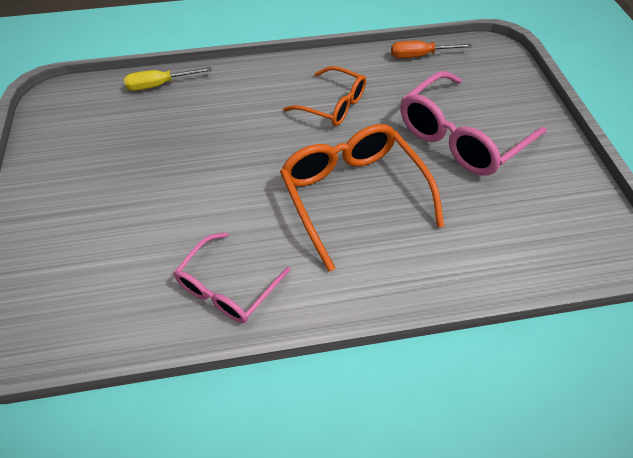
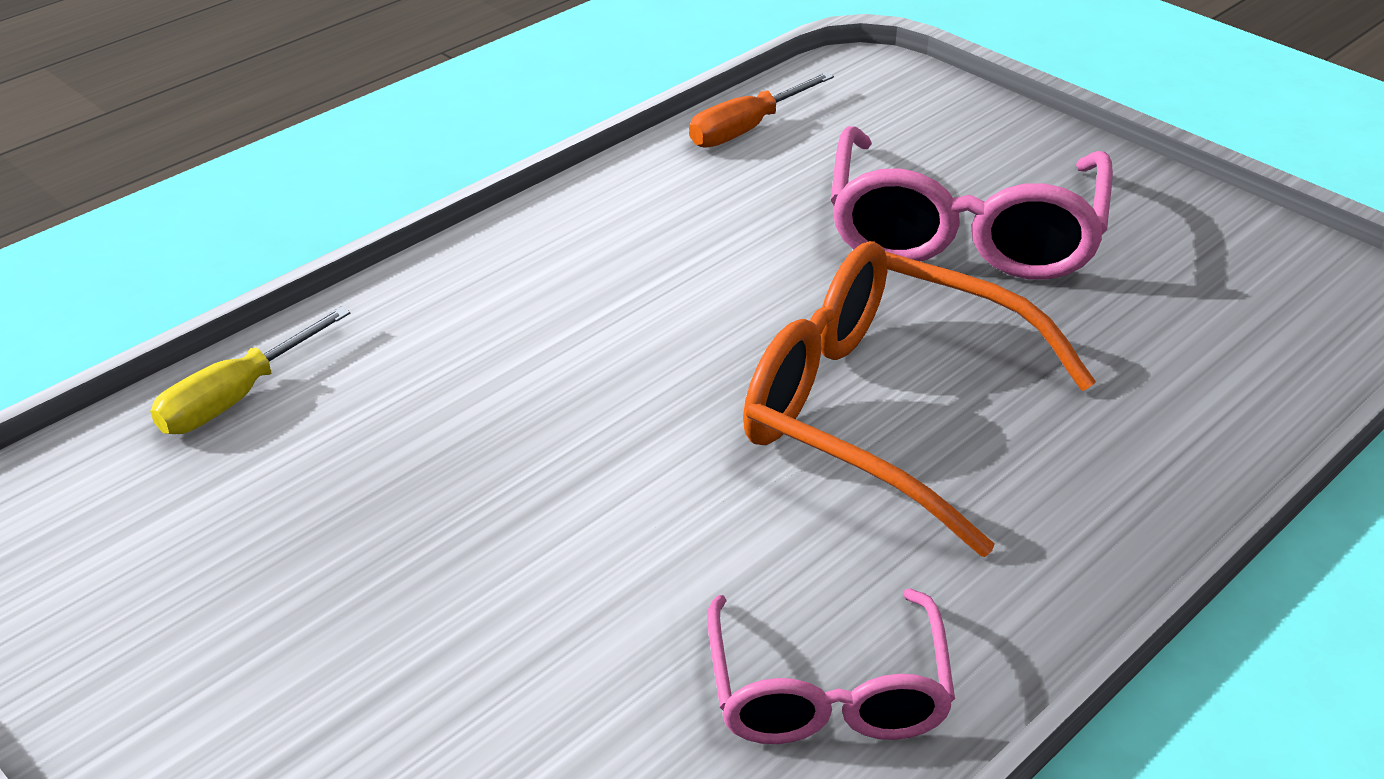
camera: 35 degrees left, 15 degrees down
(333, 105) = (674, 277): orange glasses -> none

